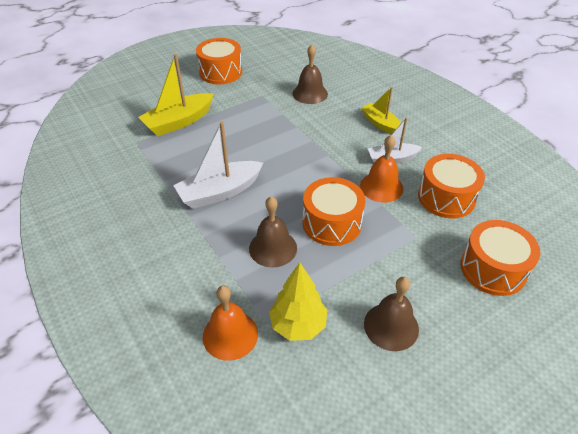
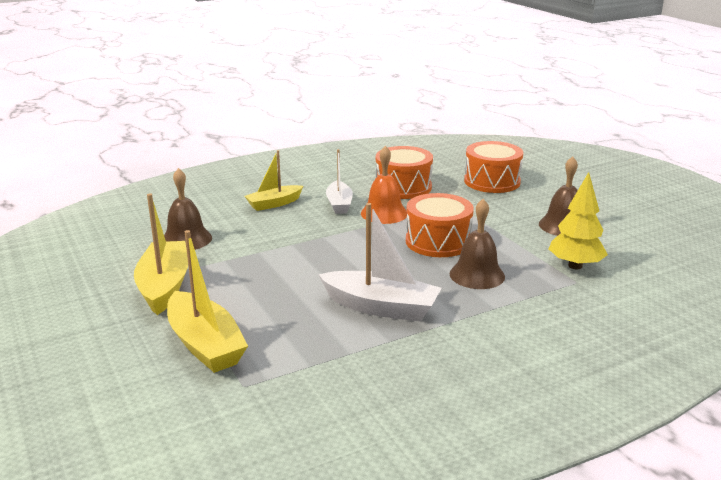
camera: 85 degrees left, 20 degrees down
(219, 192) = (381, 307): white boat -> white boat turned 45 degrees counterclockwise
(220, 72) = (77, 307): orange drum -> none
(230, 335) = (598, 301): orange bell -> none
(245, 96) = (164, 286): none -> yellow boat

